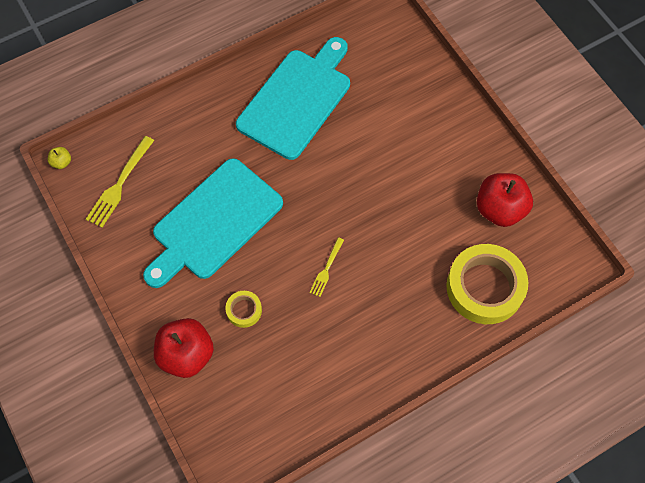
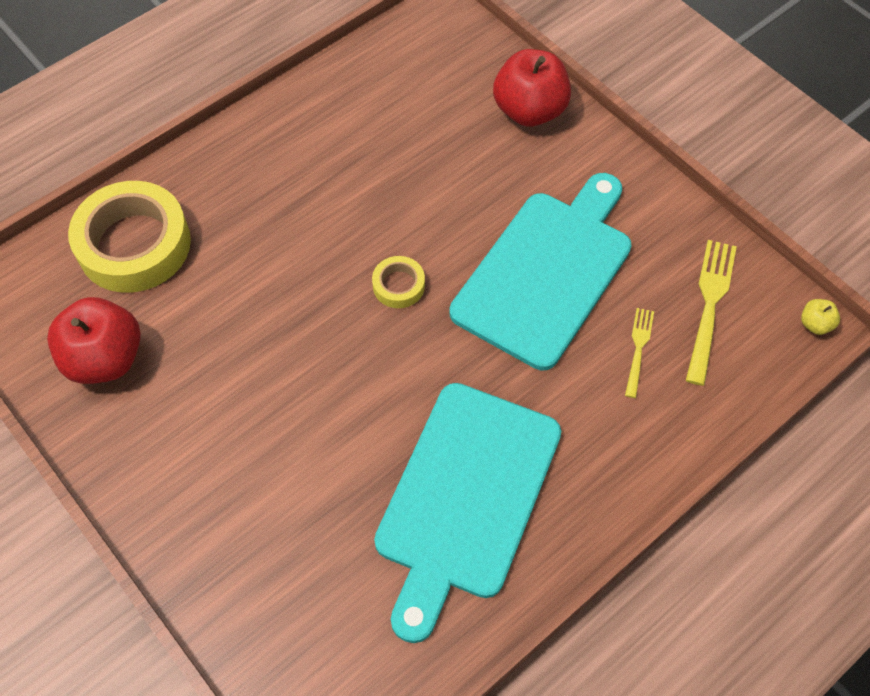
camera: 170 degrees right, 5 degrees down
(244, 310) = (470, 168): yellow tape -> yellow tape (398, 285)
(326, 269) = (365, 235): yellow fork -> yellow fork (638, 349)

